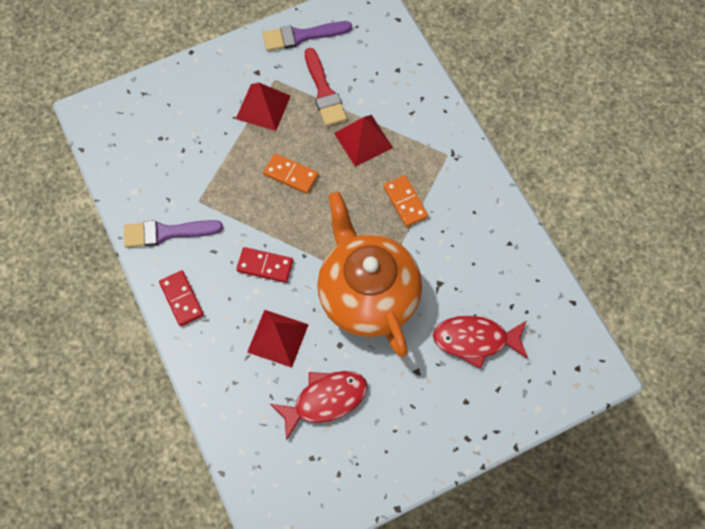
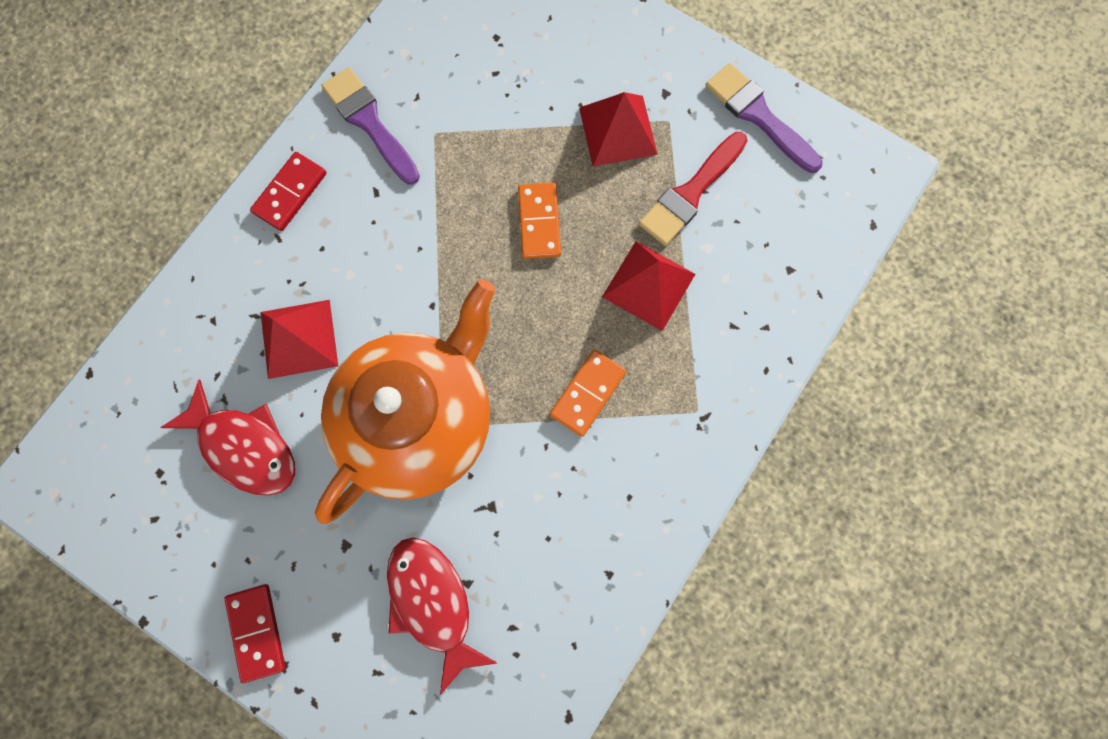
camera: 60 degrees right, 10 degrees up
(265, 266) = (390, 265): red domino -> red domino (257, 632)

